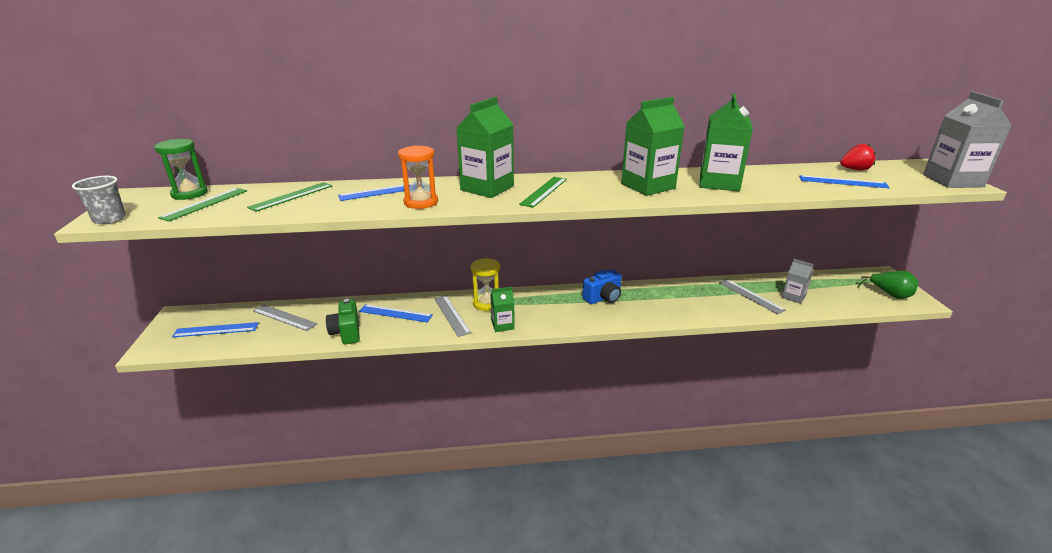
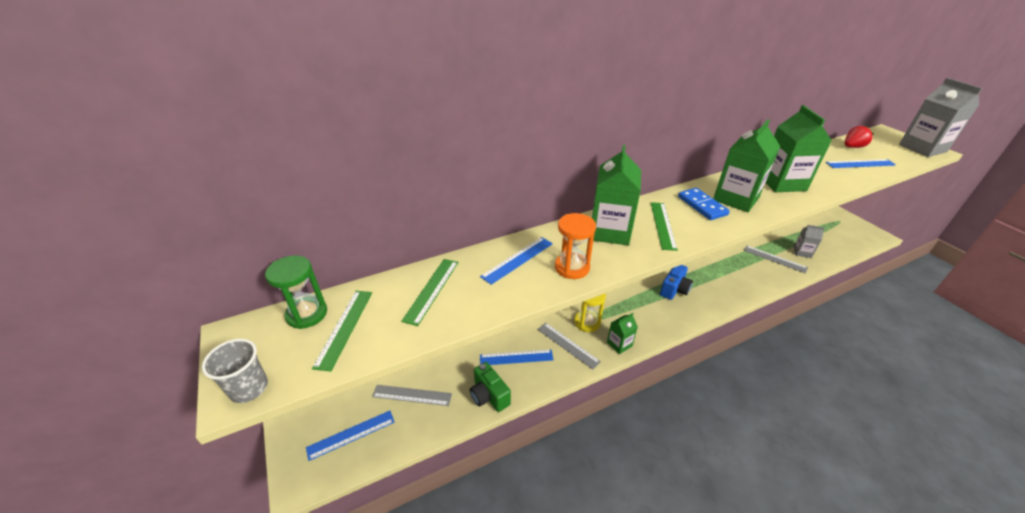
camera: 20 degrees left, 10 degrees up
(604, 185) = (702, 206): none -> blue domino
(890, 295) = (858, 234): green pear -> none

